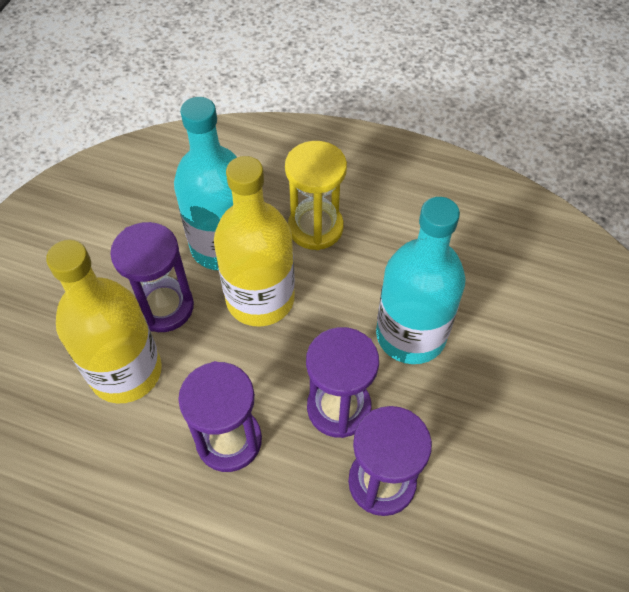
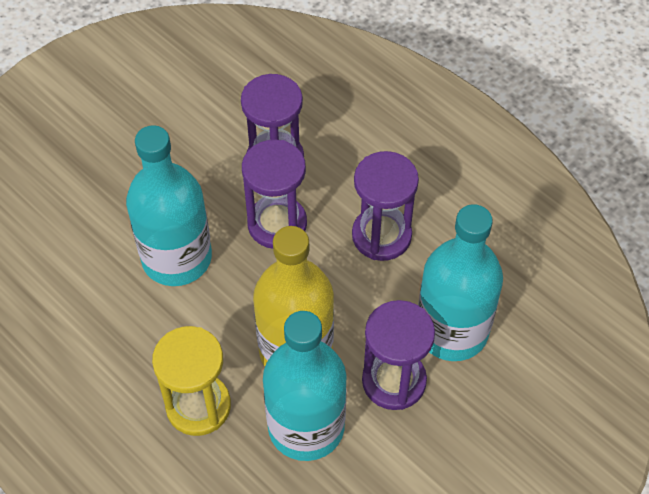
camera: 155 degrees left, 0 degrees up
(126, 371) = (452, 330): yellow bottle -> turquoise bottle

